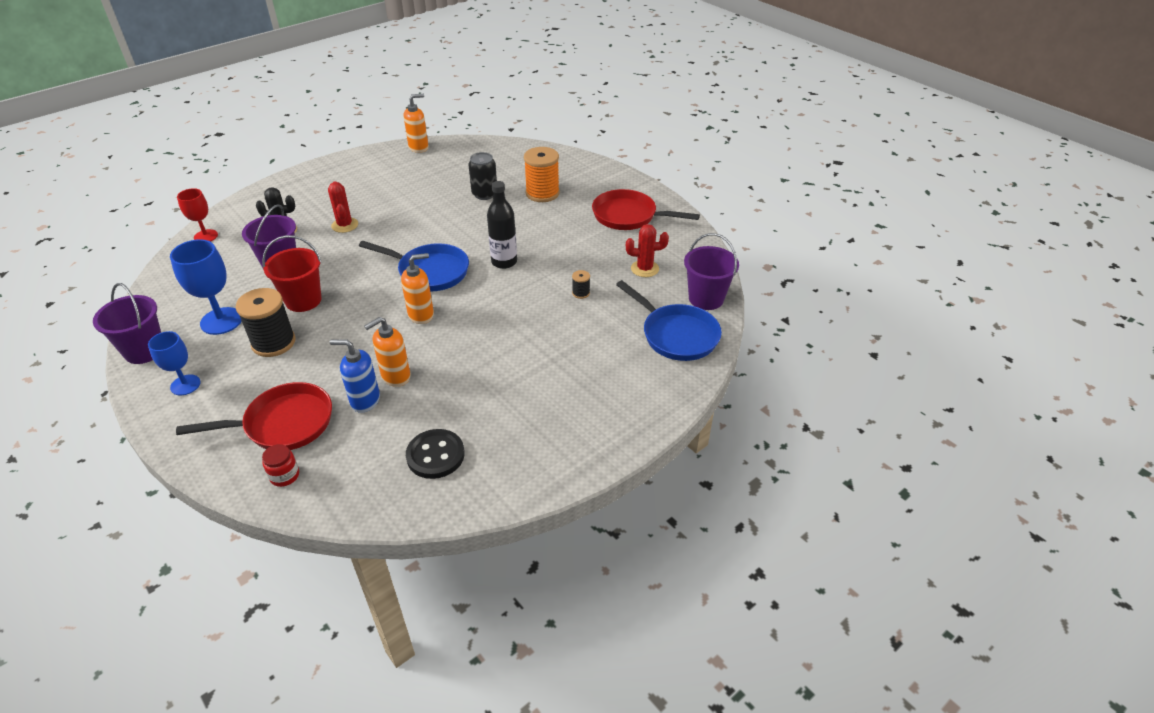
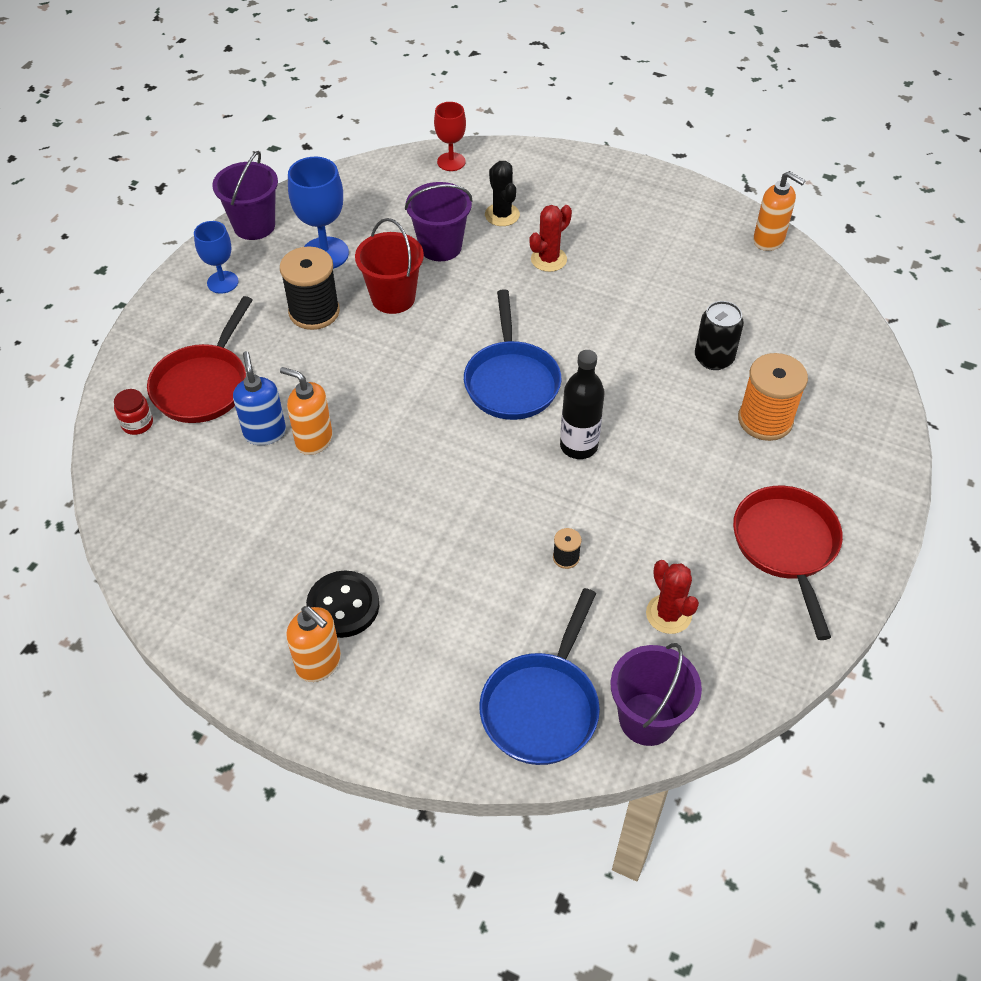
camera: 65 degrees right, 10 degrees up
(283, 424) = (203, 385): red pan -> red pan turned 60 degrees clockwise
(421, 315) = (427, 412): orange soap dispenser -> orange soap dispenser (319, 663)
(435, 455) = (212, 534): black button -> black button (343, 606)

